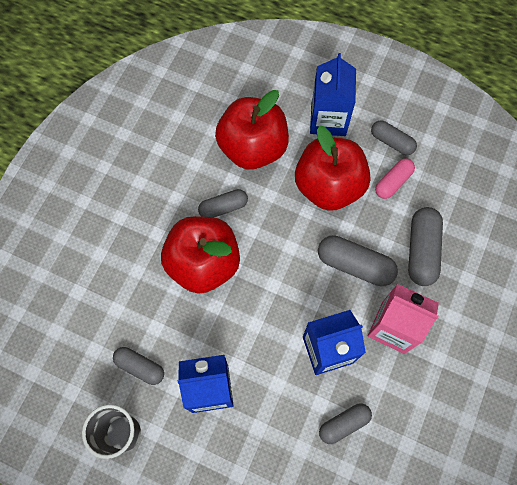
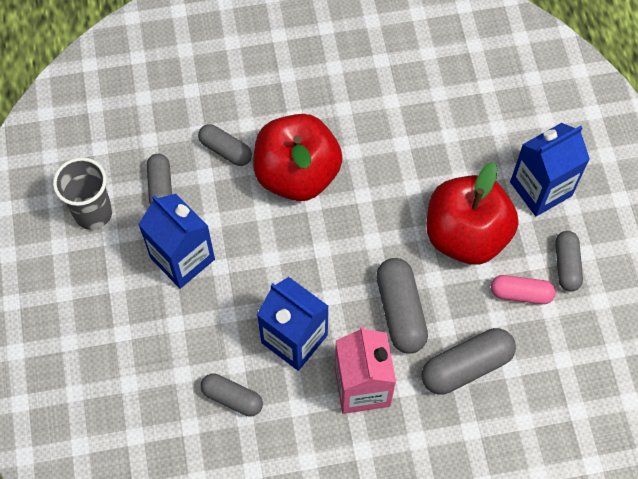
camera: 55 degrees right, 5 degrees down
(223, 207) = (366, 155): grey capsule -> grey capsule (225, 150)
(253, 148) = (450, 140): red apple -> none

